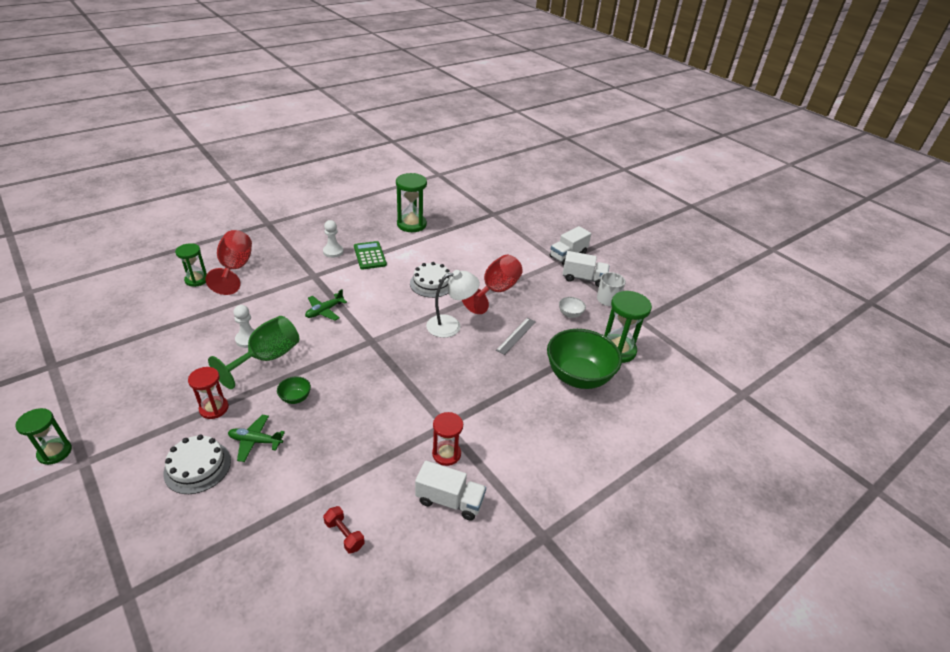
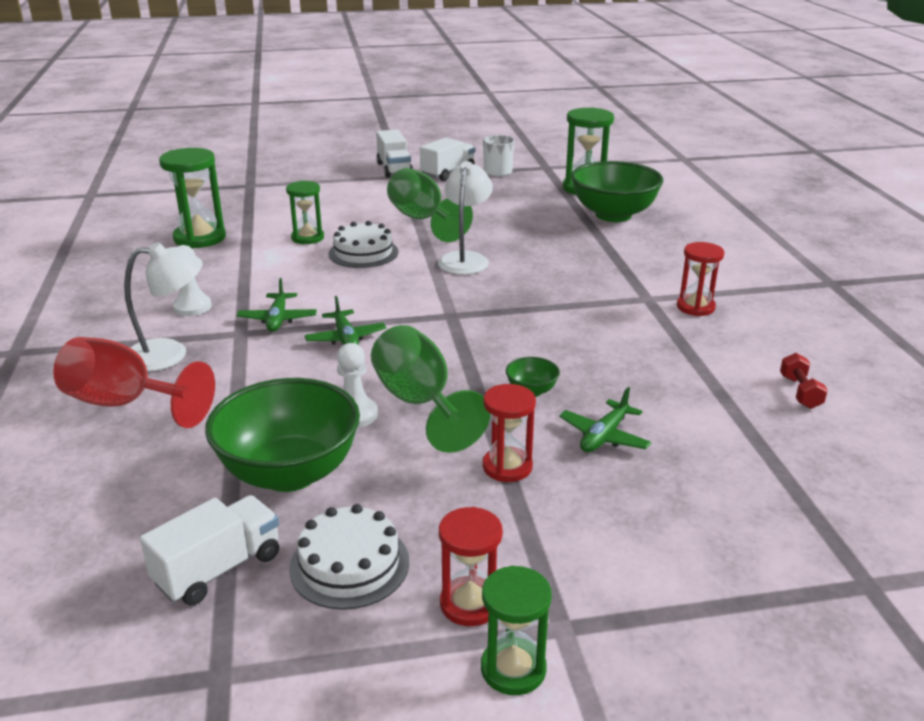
camera: 60 degrees left, 10 degrees down
(99, 425) = (470, 604): none -> red hourglass
(191, 336) = (289, 473): none -> green bowl
(196, 280) = (110, 451): green hourglass -> green hourglass (307, 238)
(197, 467) = (633, 495): white cake -> white cake (349, 564)
(283, 263) = (169, 354): none -> white lamp
(334, 282) = (278, 319): none -> green plane
(344, 534) = (800, 392): red dumbbell -> red dumbbell turned 75 degrees counterclockwise
(369, 256) = (242, 281): green calculator -> none
(450, 500) = (767, 319): white truck -> white truck (218, 569)
(496, 291) = (422, 220): red goblet -> green goblet
(516, 335) = (519, 228): grey ruler -> none
(570, 314) = (506, 194): white bowl -> none

